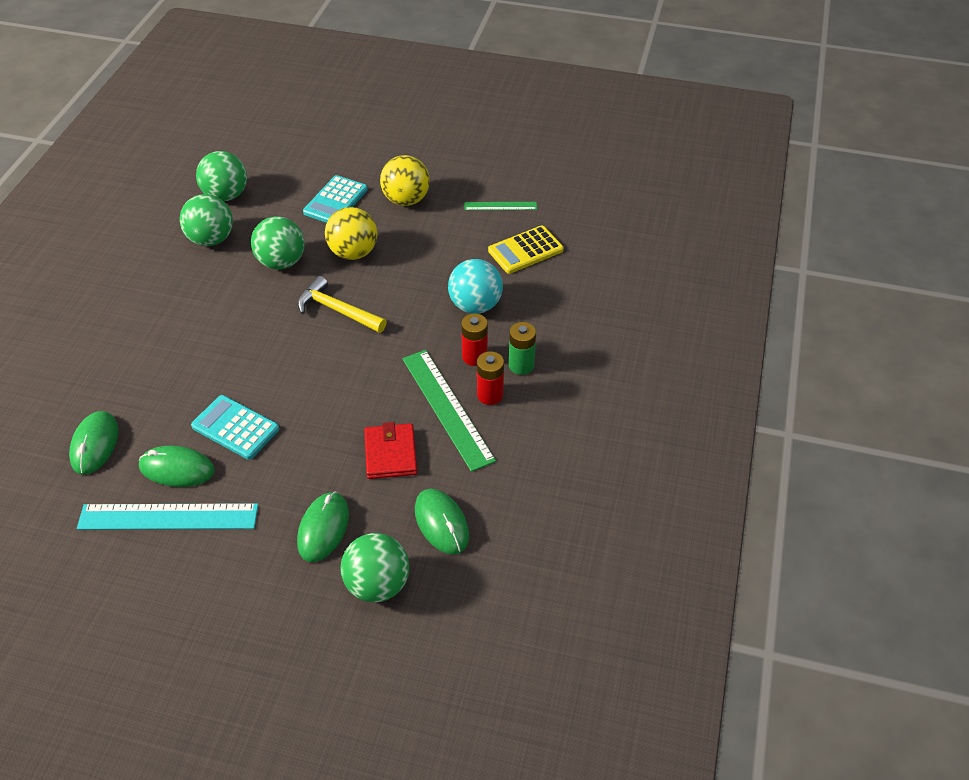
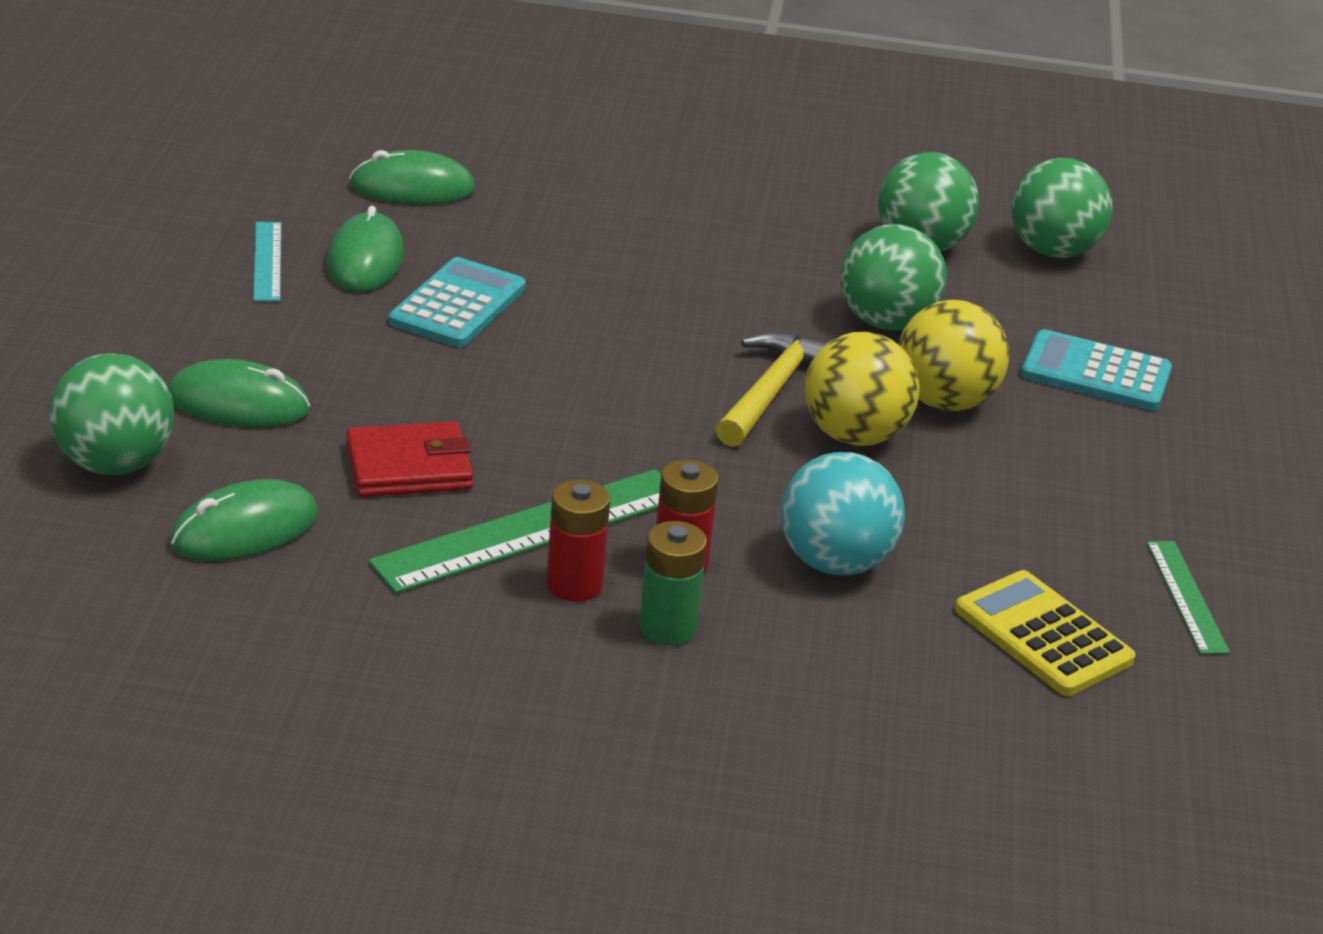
camera: 80 degrees right, 15 degrees down
(168, 517) = (267, 261): turquoise ruler -> turquoise ruler, size x0.53
(406, 200) = (1143, 461): yellow ball -> yellow ball (854, 436)

